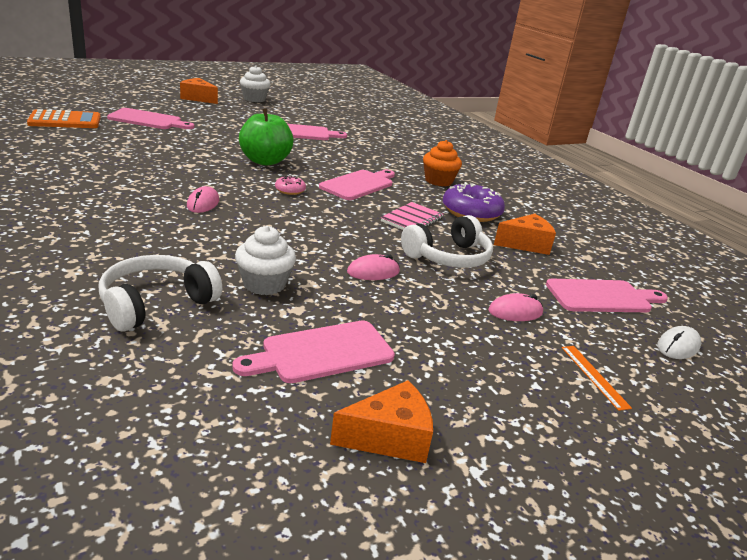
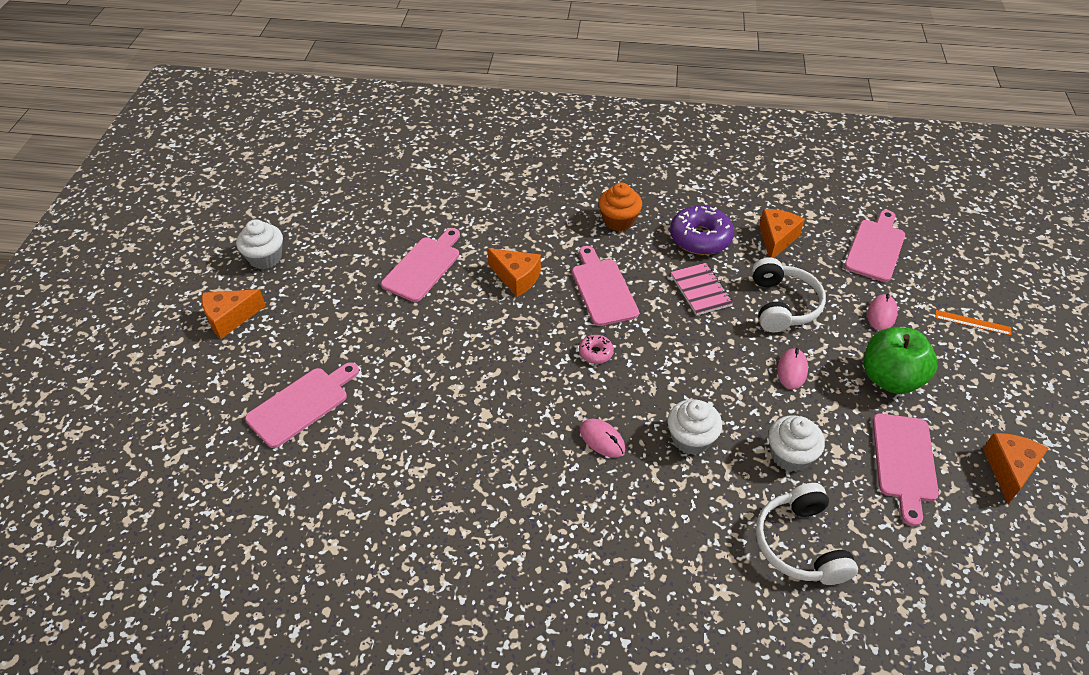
camera: 50 degrees left, 20 degrees up
(65, 121) = (260, 498): orange calculator -> none
(238, 236) = (691, 439): none -> white cupcake
(265, 161) = (503, 340): green apple -> green apple (890, 378)
(329, 157) = (516, 278): none -> orange cheese
(678, 346) = (951, 252): white mouse -> none

